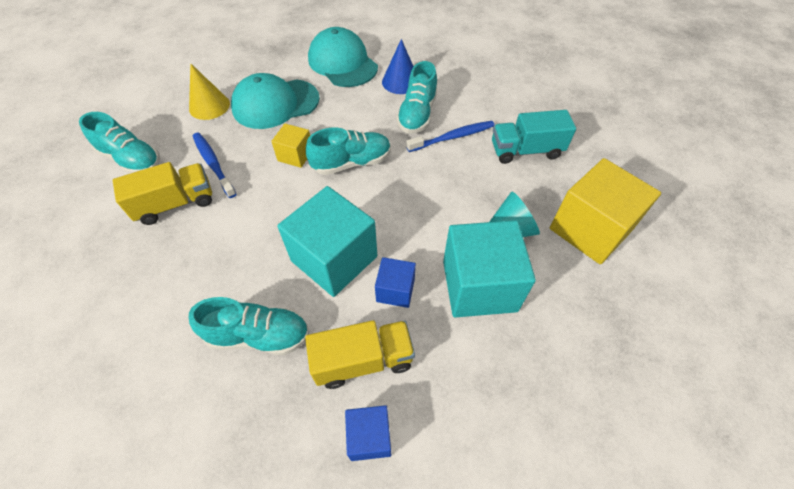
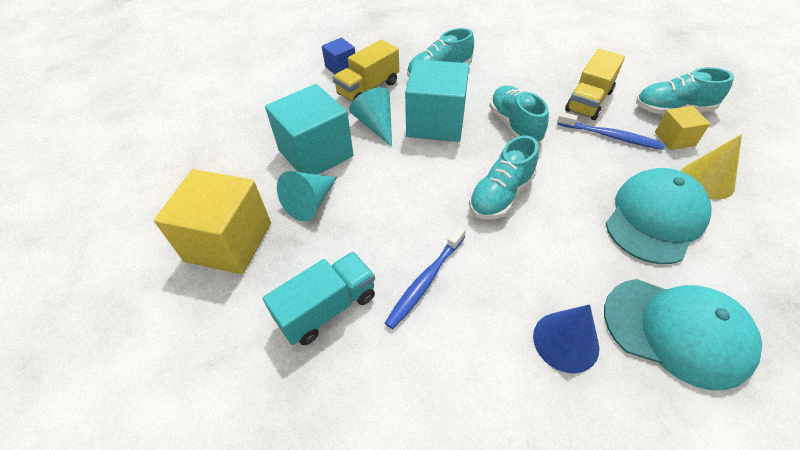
camera: 150 degrees right, 5 degrees down
(295, 155) = (558, 176): yellow cube -> yellow cube (674, 139)
(395, 290) = (376, 125): blue cube -> turquoise cone
(417, 114) = (493, 293): turquoise shoe -> turquoise shoe (514, 125)

